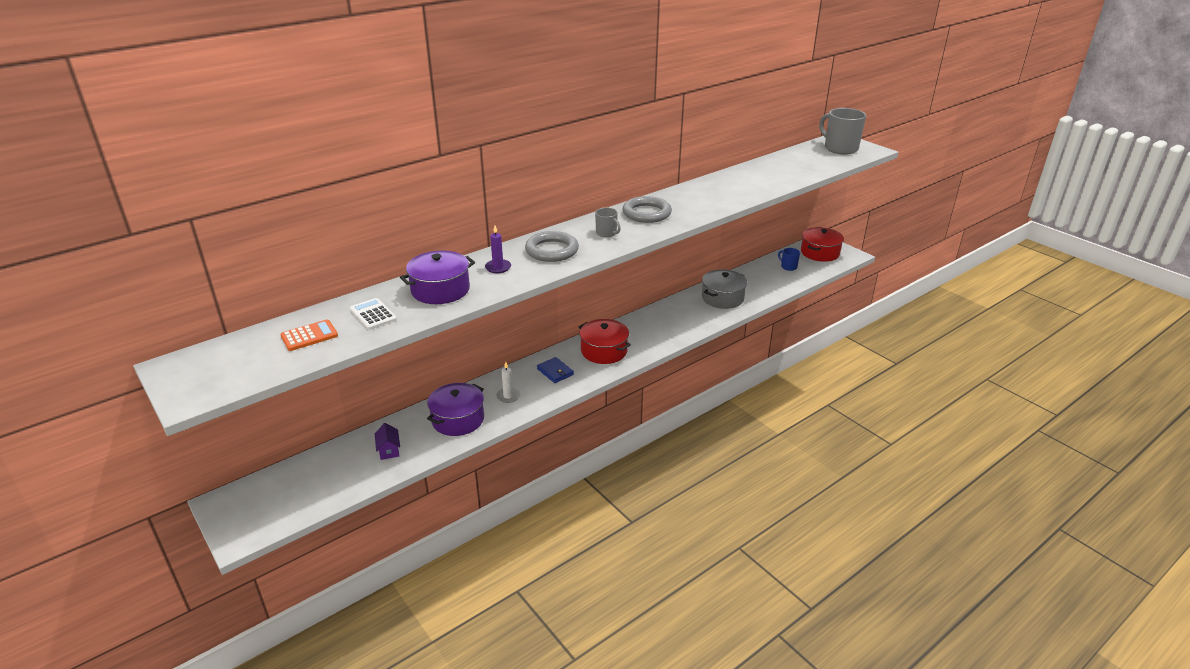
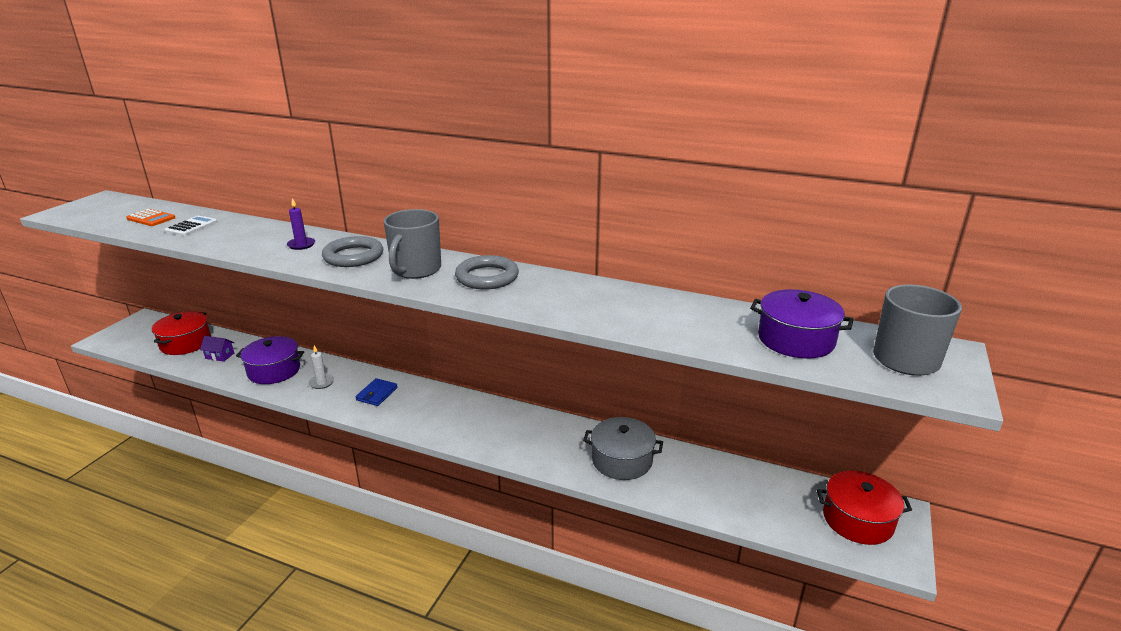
camera: 60 degrees right, 5 degrees down
(389, 450) = (220, 356): purple house -> purple house turned 60 degrees clockwise
(440, 290) = (245, 236): purple pot -> purple pot (796, 339)
(604, 351) = (434, 410): red pot -> red pot (185, 343)
(606, 233) = (415, 270): grey mug -> grey mug, size x1.96
(788, 267) = (773, 497): blue mug -> none

